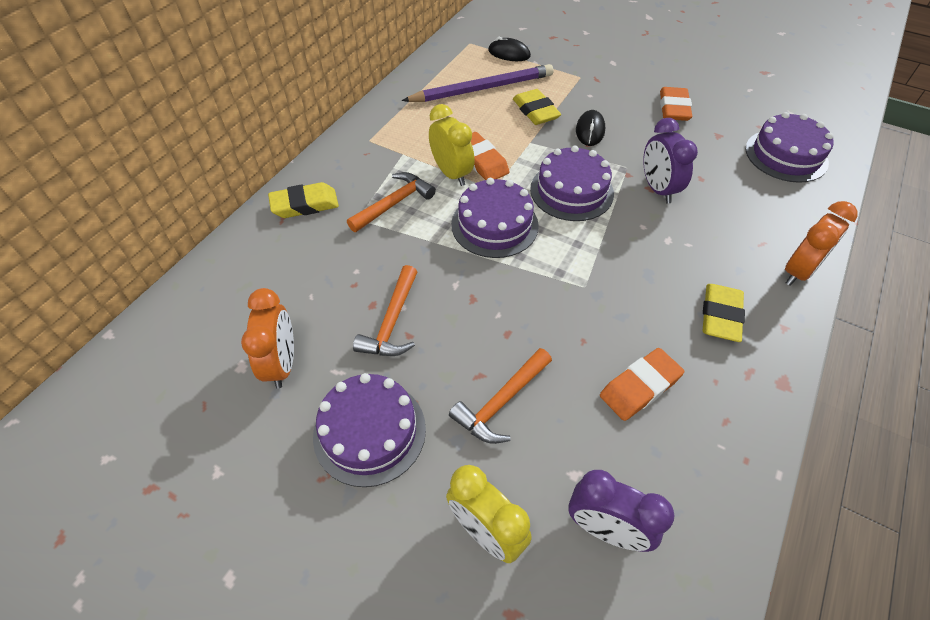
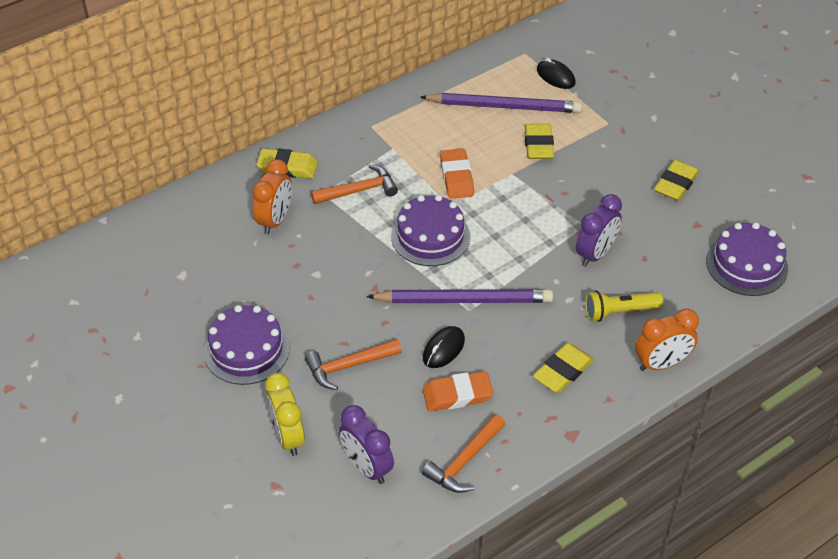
camera: 25 degrees right, 5 degrees down
(282, 364) = (211, 283): orange clock -> orange clock (275, 220)
(392, 322) = (304, 283): orange hammer -> orange hammer (465, 461)
(452, 173) = (423, 180): yellow clock -> none
(571, 191) = (516, 230): purple cake -> none
(571, 278) = (463, 300): none -> purple pencil
(590, 130) = (576, 180): black mouse -> black mouse (443, 349)
(657, 189) = (595, 254): purple clock -> purple clock turned 150 degrees counterclockwise
(674, 108) = (675, 184): orange eraser -> yellow eraser
(721, 235) = (619, 312): none -> yellow flashlight

